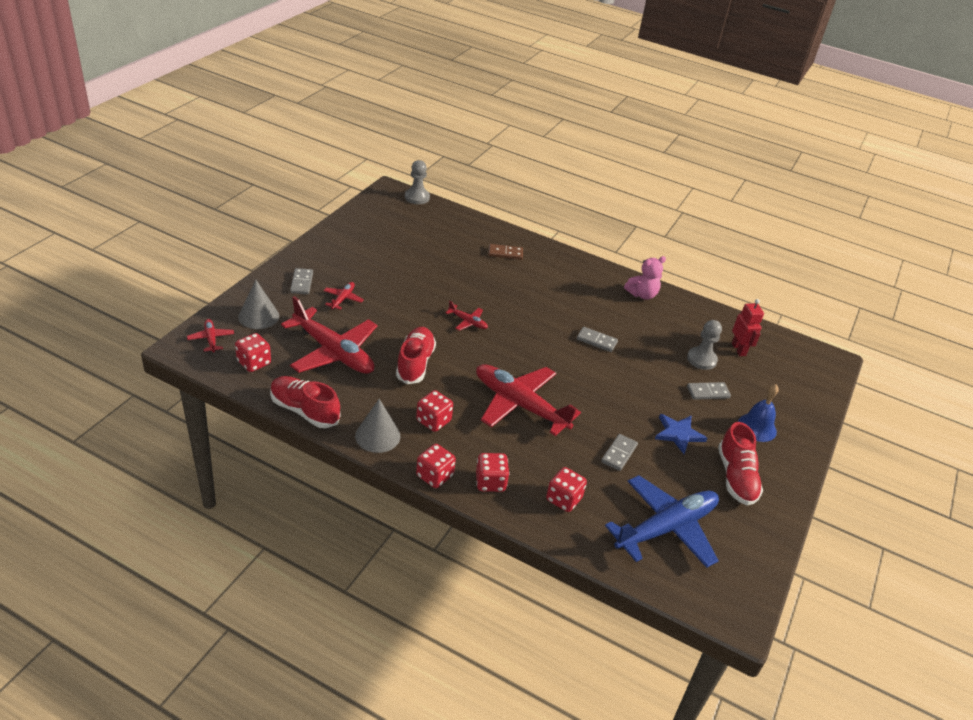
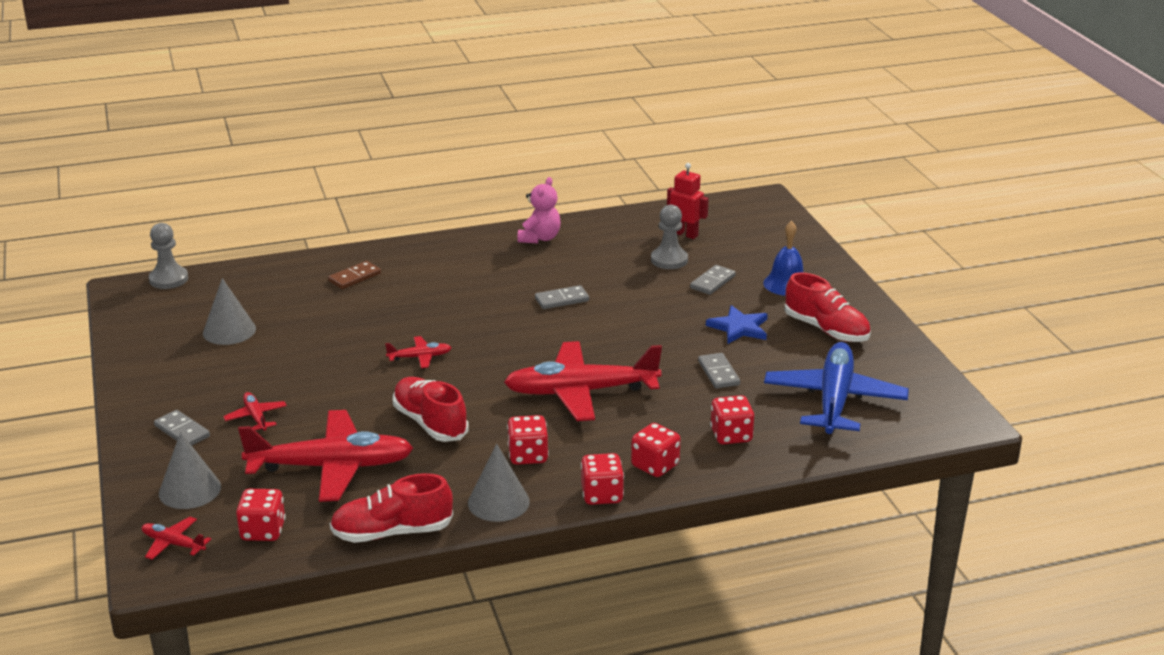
camera: 40 degrees left, 10 degrees down
(402, 243) = (229, 331): none -> grey cone

